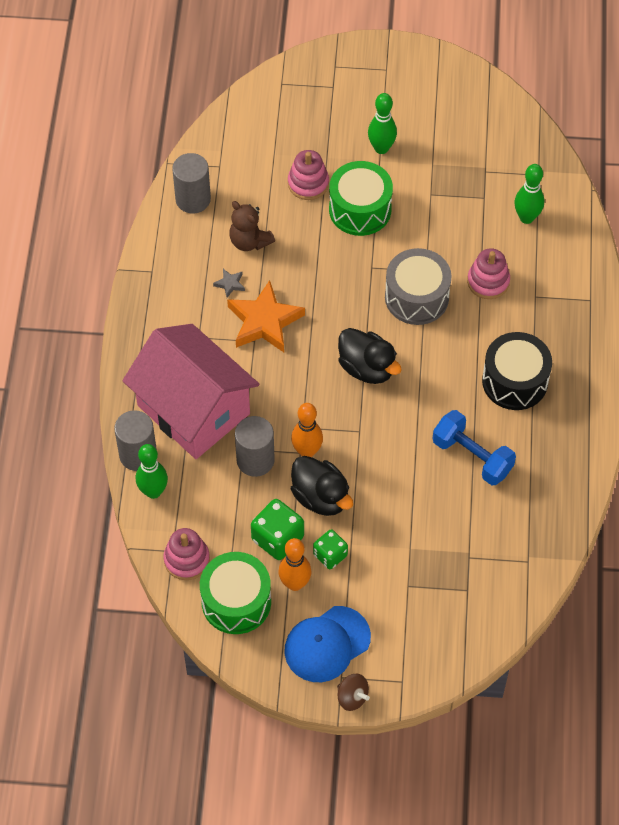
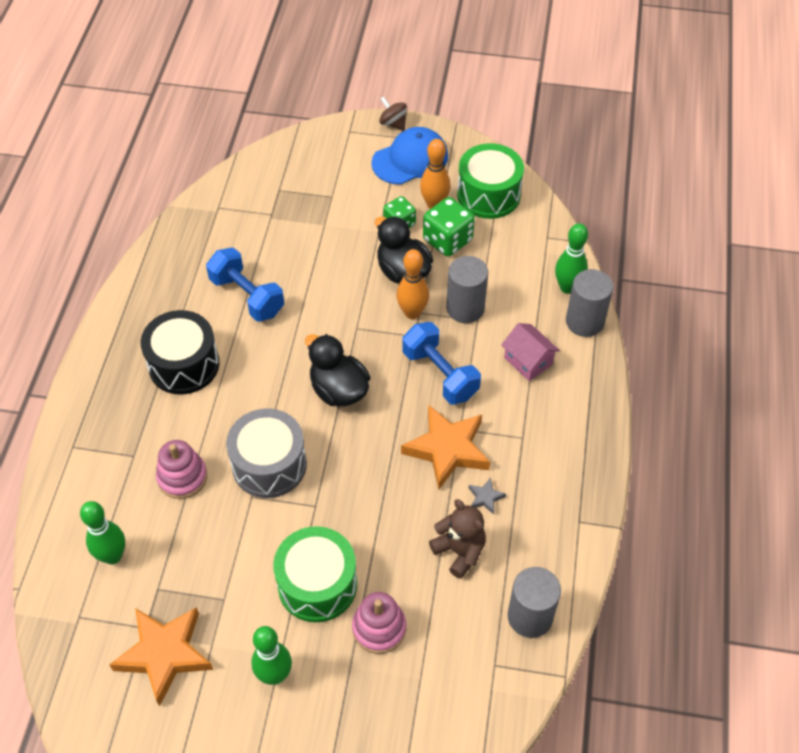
camera: 175 degrees left, 5 degrees down
(186, 559) = (534, 229): pink stacking toy -> none
(193, 409) = (528, 361): pink house -> pink house, size x0.41
(275, 390) = (440, 374): none -> blue dumbbell
(466, 155) = (164, 654): none -> orange star

